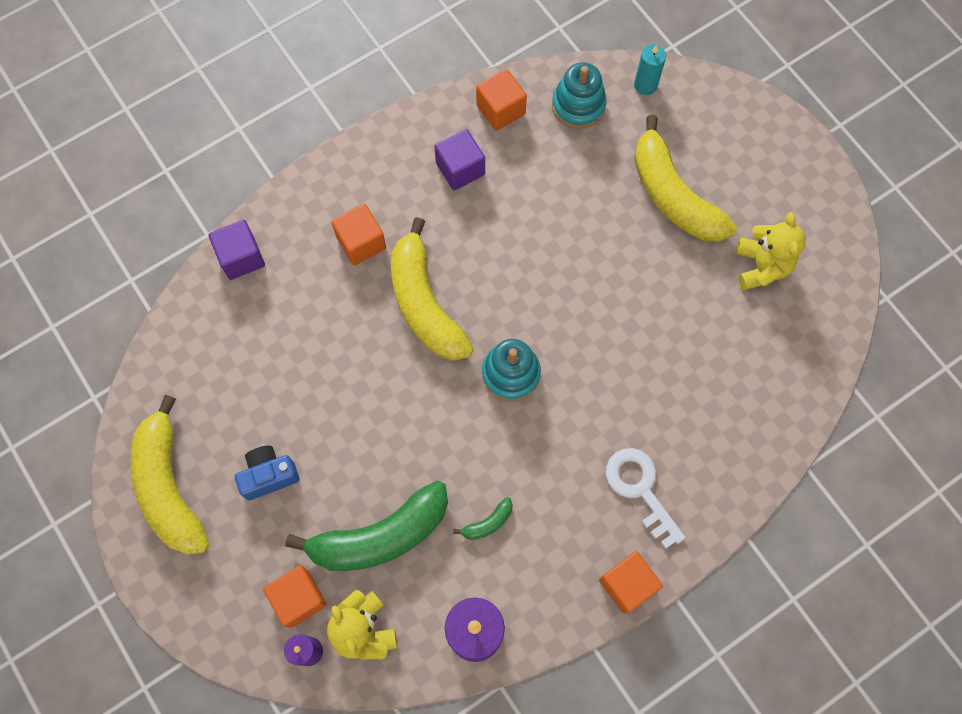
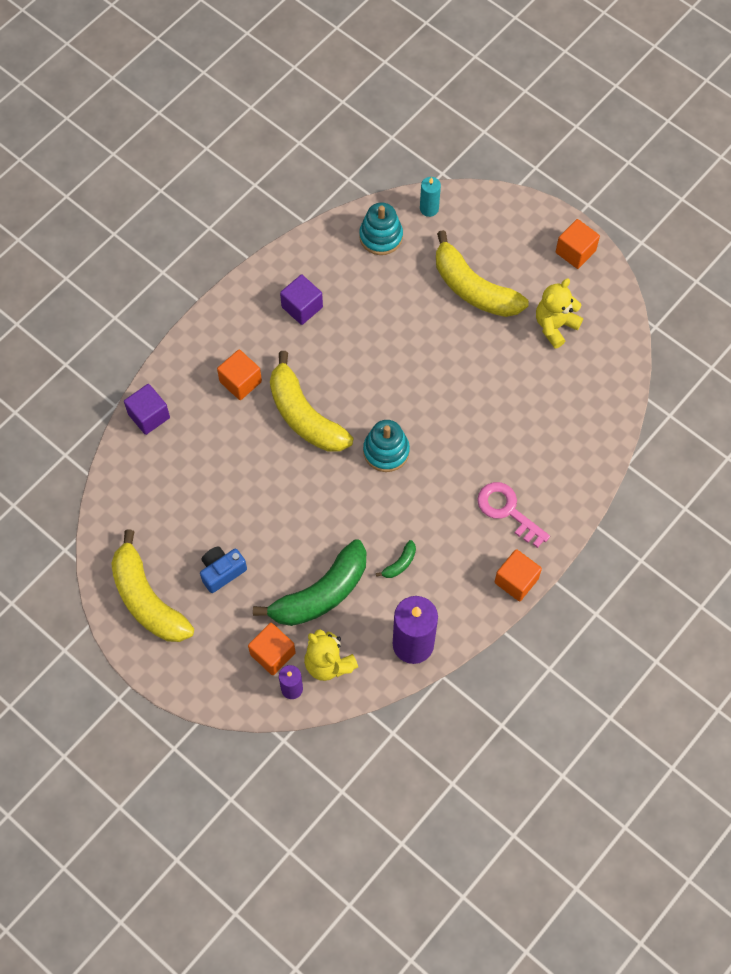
camera: 15 degrees left, 5 degrees down
(500, 110) = (320, 254): orange cube -> orange cube (575, 252)
(640, 489) = (507, 511): white key -> pink key
(761, 266) = (555, 326): yellow teddy bear -> yellow teddy bear turned 120 degrees counterclockwise

